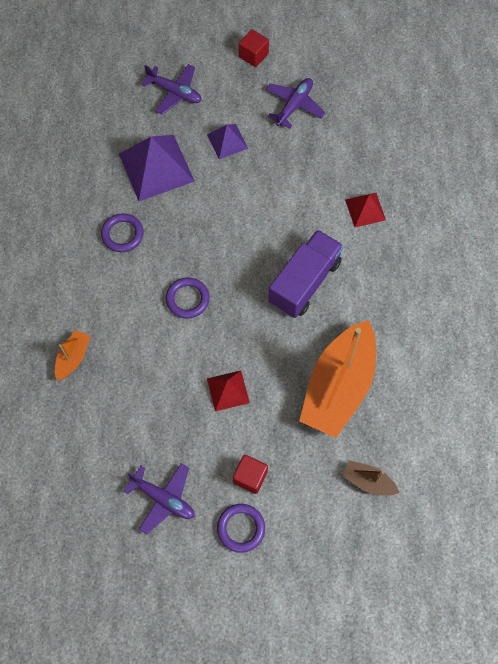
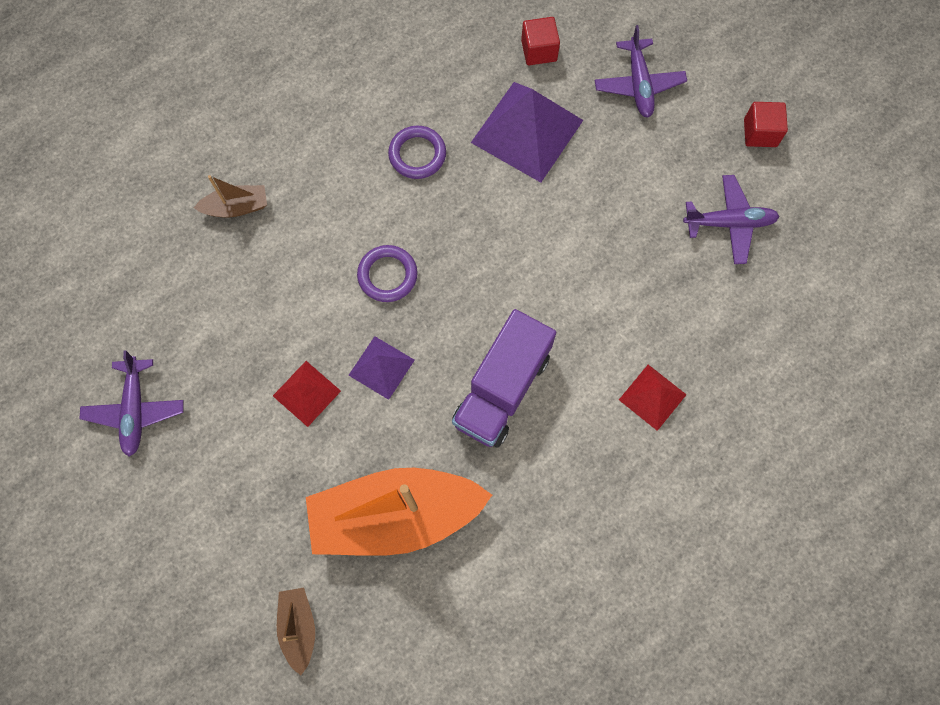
camera: 55 degrees right, 5 degrees up
(73, 358) = (236, 207): orange boat -> brown boat
(227, 141) = (620, 182): purple pyramid -> purple pyramid (381, 367)
(241, 528) = (152, 516): purple ring -> none
(250, 477) = (219, 487): red cube -> red cube (539, 51)
(304, 282) = (502, 389): purple truck -> purple truck turned 120 degrees clockwise

